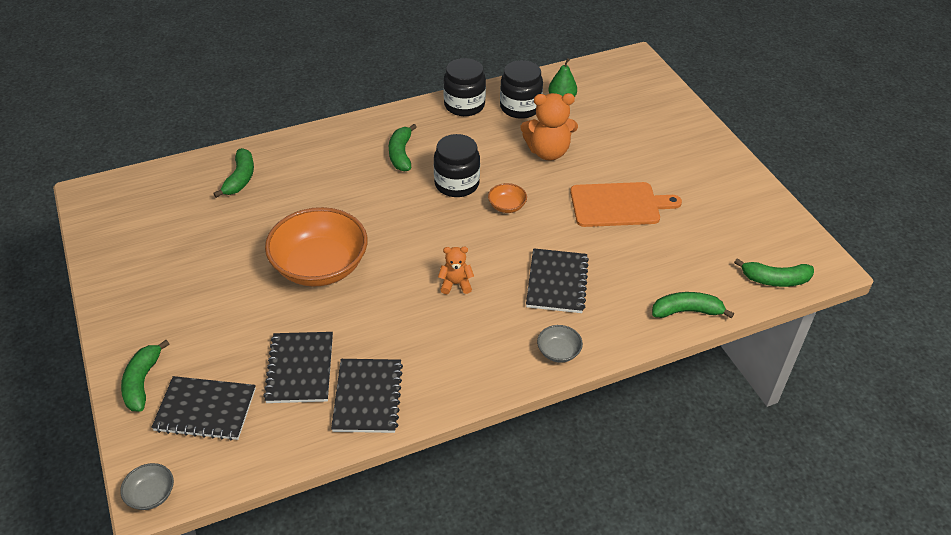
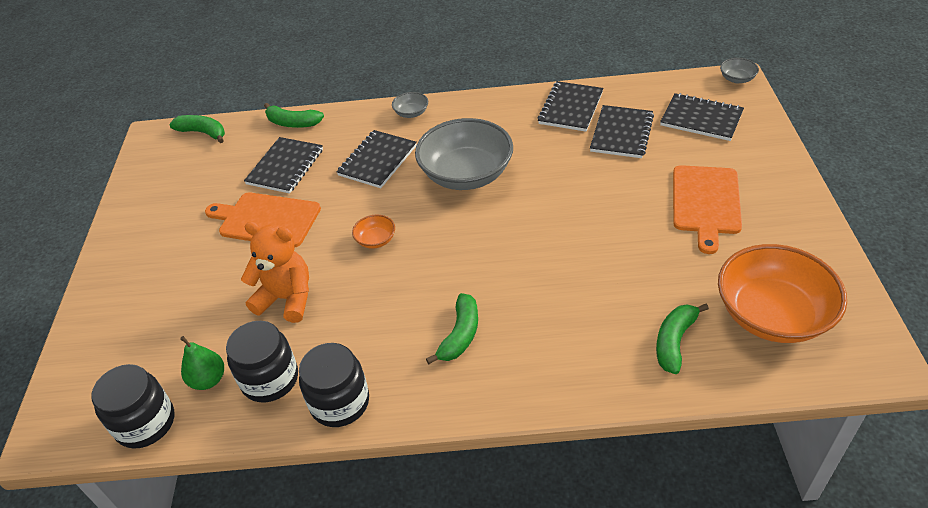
camera: 155 degrees left, 0 degrees up
(142, 382) = (758, 145): green banana -> none
(208, 298) = (706, 203): none -> orange cutting board
(320, 266) = (590, 213): orange bowl -> orange bowl (772, 315)
(455, 284) = (466, 174): orange teddy bear -> grey bowl
(456, 184) = (413, 278): black jar -> black jar (145, 423)
(647, 258) = (285, 167): none -> black notebook

